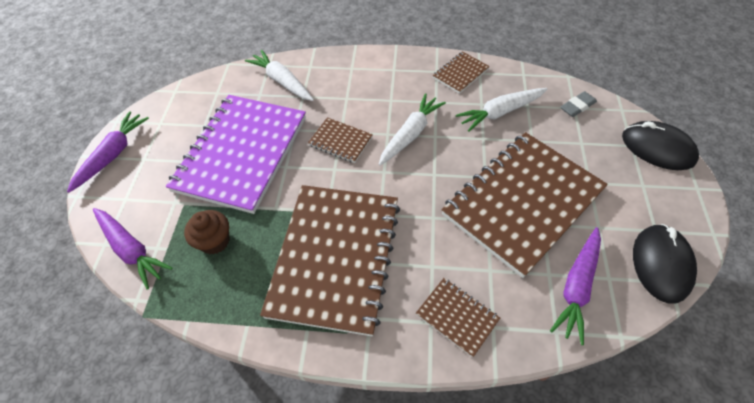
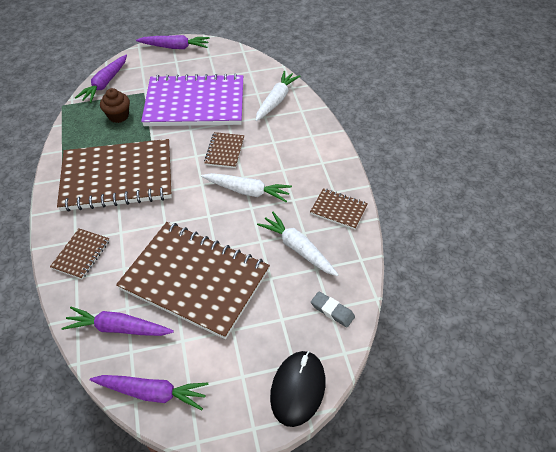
camera: 70 degrees right, 5 degrees down
(661, 264) = (152, 393): black mouse -> purple carrot

